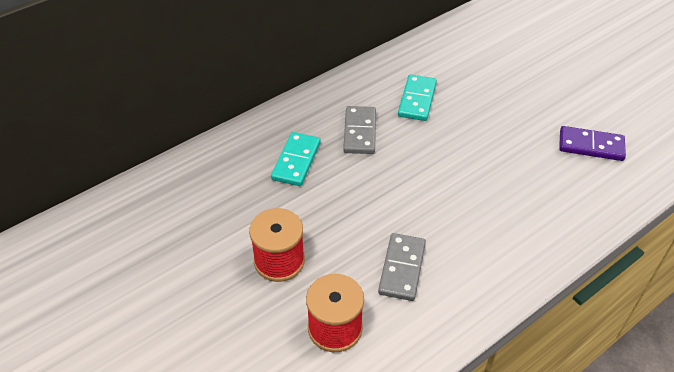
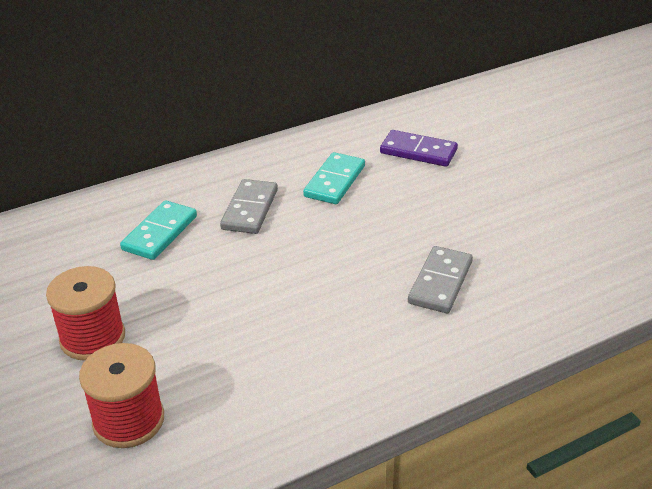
camera: 10 degrees right, 10 degrees down
(402, 268) = (241, 363): grey domino -> grey domino (440, 282)
(591, 146) = (540, 250): purple domino -> purple domino (418, 151)

